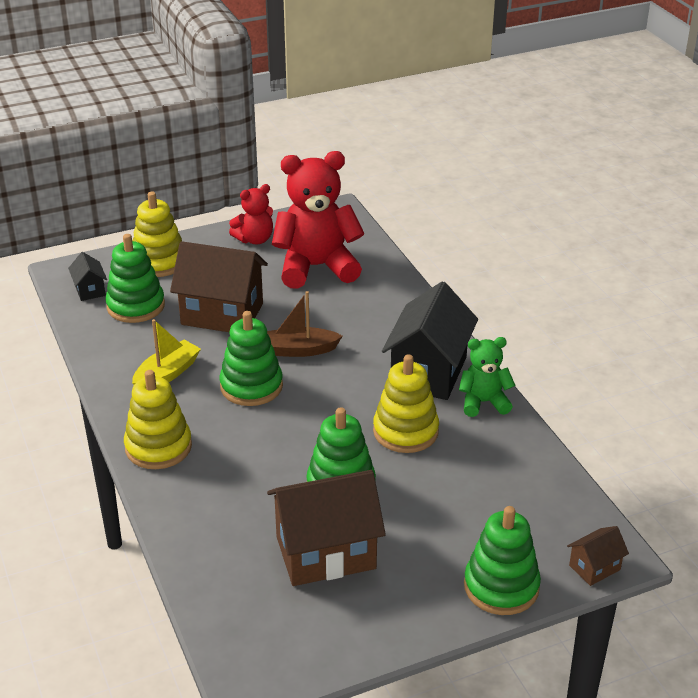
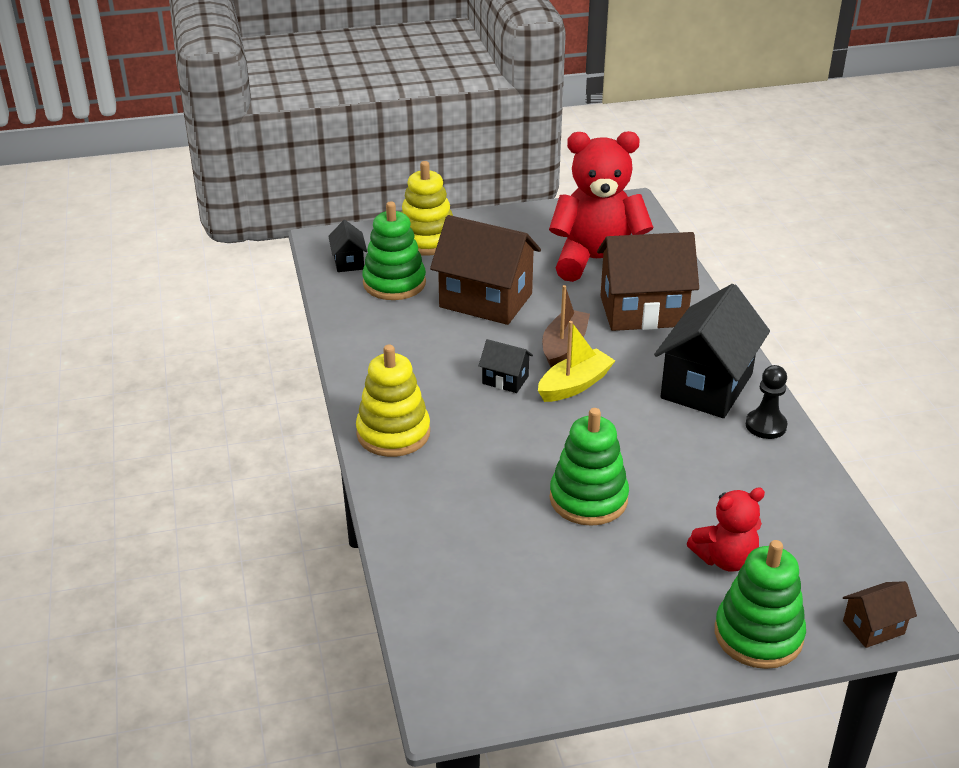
camera: 10 degrees right, 0 degrees up
(167, 374) = (416, 357): yellow boat -> yellow boat (574, 385)
(251, 386) = (505, 380): green stacking toy -> black house
(255, 239) = (533, 226): red teddy bear -> red teddy bear (725, 559)
(299, 350) = (564, 347): brown boat -> brown boat turned 105 degrees clockwise
(325, 552) = (560, 570): brown house -> brown house (643, 311)
(405, 431) = (671, 447): yellow stacking toy -> none
(484, 402) = (766, 425): green teddy bear -> black pawn

